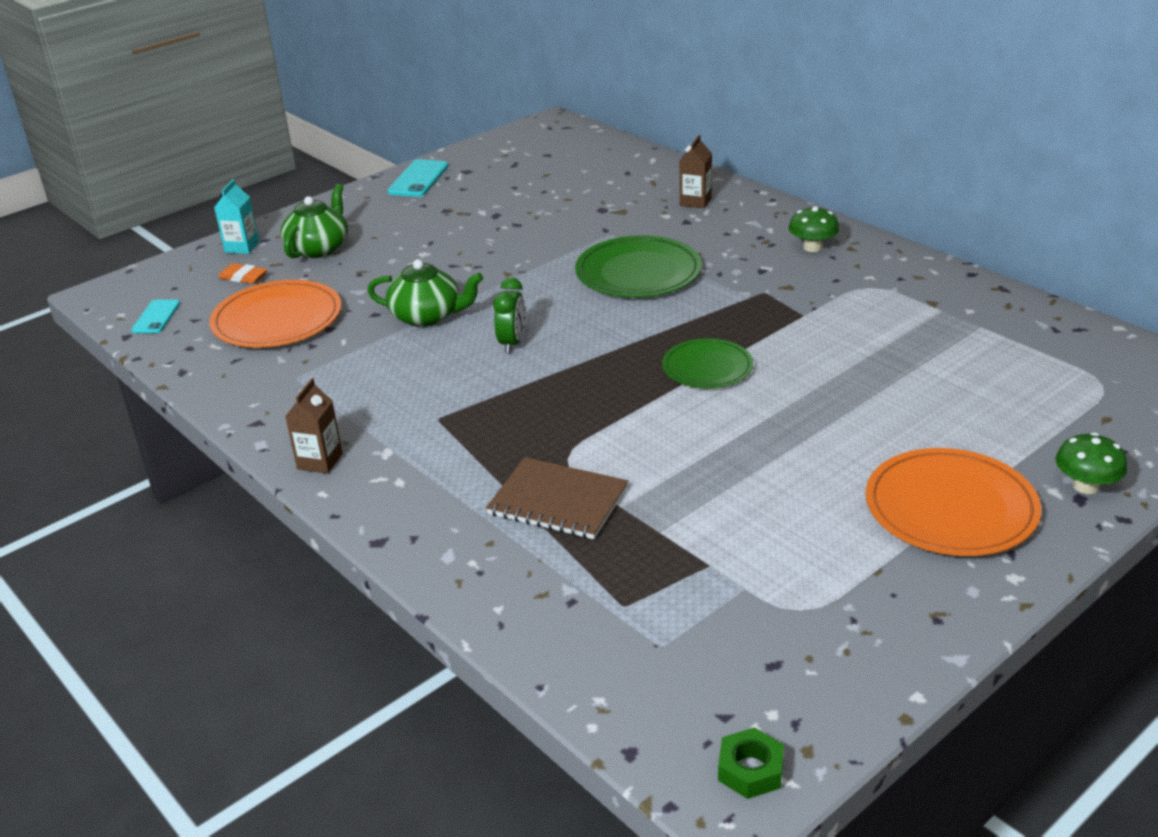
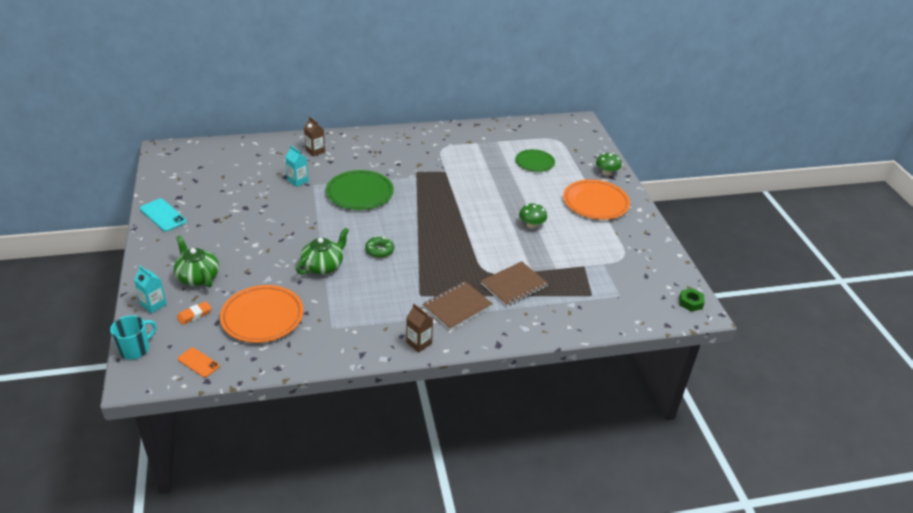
camera: 65 degrees left, 5 degrees up
(153, 272) = (135, 349): none -> turquoise mug
(156, 317) = (198, 362): turquoise phone -> orange phone
(441, 464) = (457, 307): none -> brown notebook
(512, 343) = (379, 250): green clock -> green donut
(604, 220) = (298, 181): none -> turquoise carton
(707, 367) = (457, 210): green plate -> green plate (534, 162)
(812, 247) = (395, 144): green mushroom -> green mushroom (531, 225)

